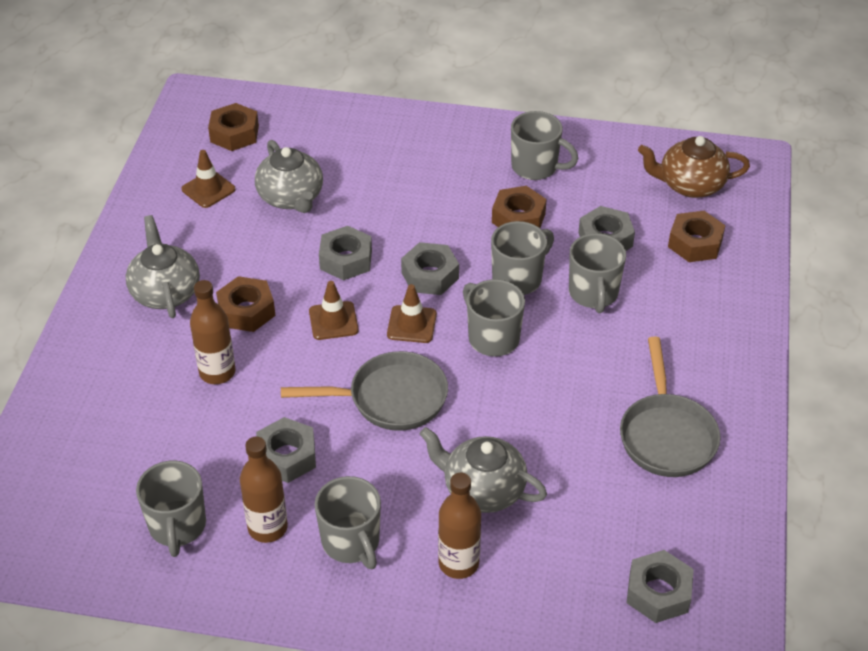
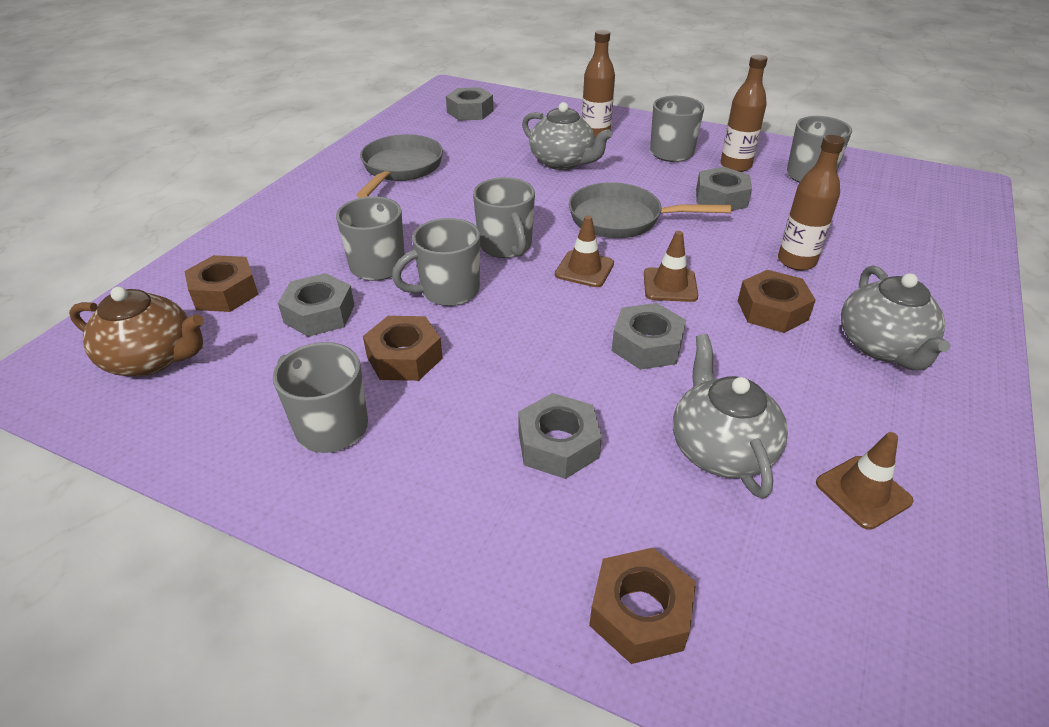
camera: 165 degrees left, 5 degrees down
(234, 134) = (840, 617): brown nut -> brown nut (640, 613)
(430, 275) = (547, 311): grey nut -> grey nut (558, 444)

